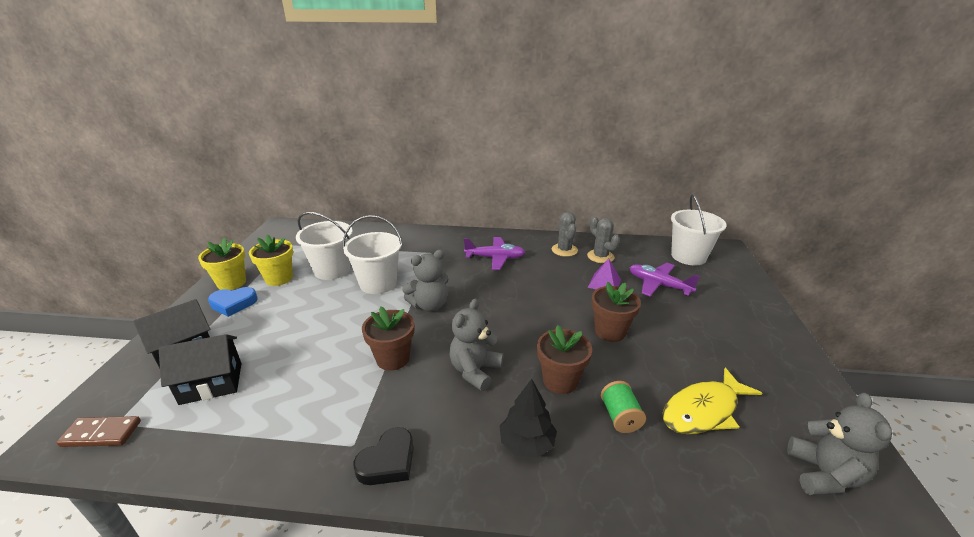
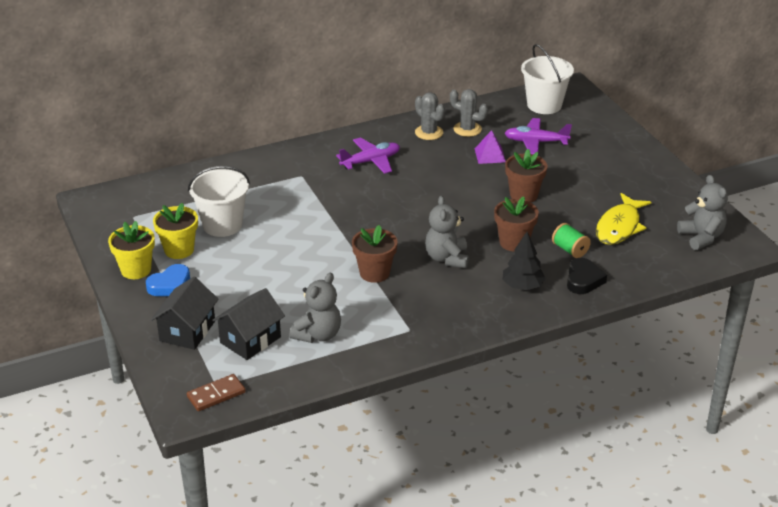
camera: 30 degrees left, 5 degrees up
(378, 283) = (286, 222): white bucket -> none
(388, 461) = (443, 328): black heart -> black heart (583, 280)
(429, 305) = (357, 224): grey teddy bear -> grey teddy bear (318, 335)

